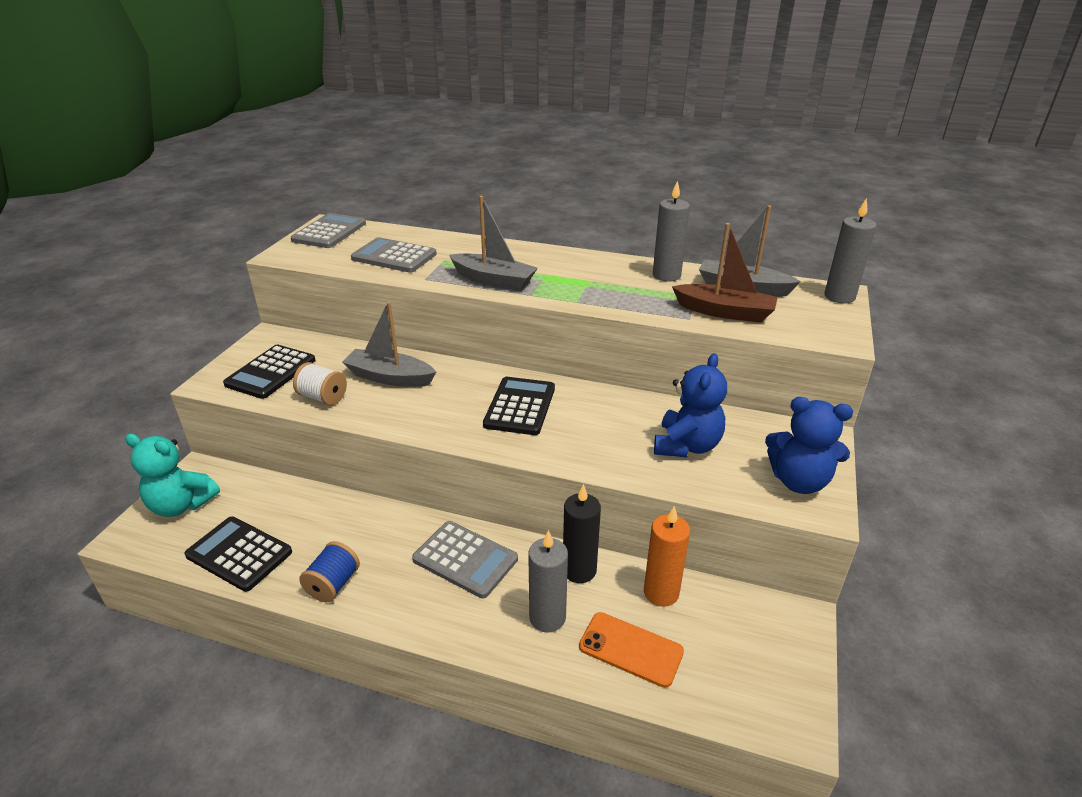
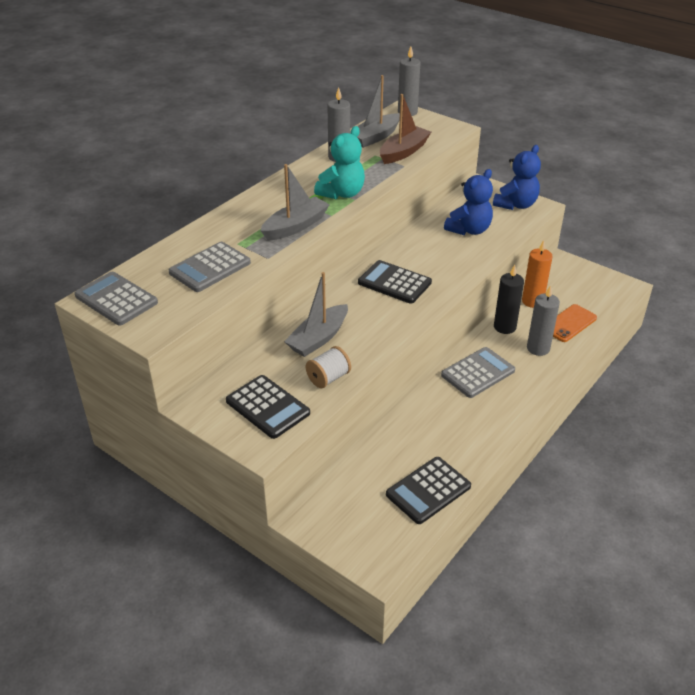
camera: 70 degrees left, 5 degrees up
(181, 505) = (350, 529): turquoise teddy bear -> turquoise teddy bear (342, 193)
(333, 584) = (479, 439): blue spool -> none
(686, 446) = (469, 230): blue teddy bear -> blue teddy bear turned 90 degrees clockwise

